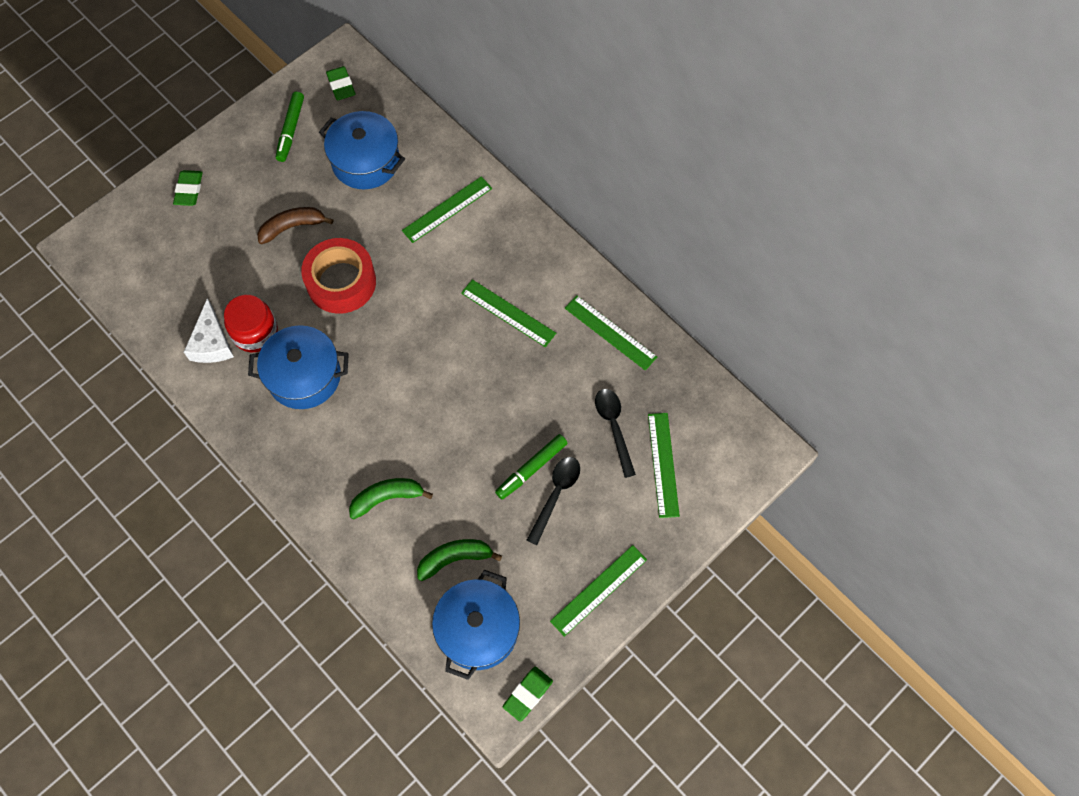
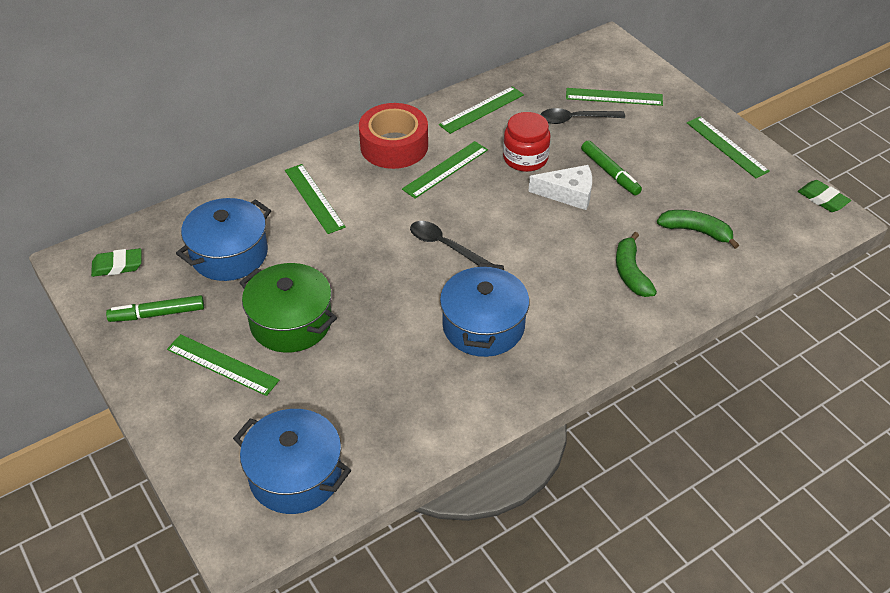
camera: 80 degrees left, 20 degrees down
(189, 190) = (201, 418): green eraser -> none
(212, 342) = (423, 406): white cheese -> white cheese (568, 194)
(242, 190) = (222, 364): none -> green ruler
(255, 332) = (419, 365): red jar -> red jar (525, 158)
(291, 130) = (157, 314): green marker -> green marker turned 150 degrees clockwise
(292, 227) = (291, 322): brown banana -> green pot
(341, 282) = (375, 286): red tape -> red tape (394, 146)
(455, 559) = (696, 231): green banana -> green banana turned 120 degrees clockwise
(478, 630) = (765, 223): blue pot -> blue pot (295, 475)
(556, 495) = (637, 161): black spoon -> black spoon (444, 246)

